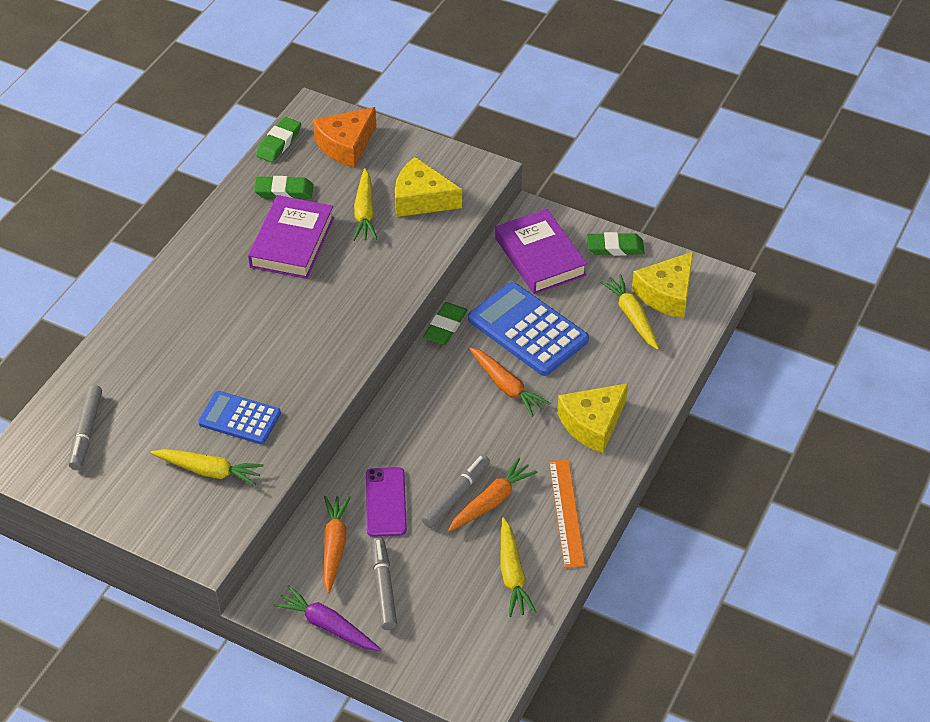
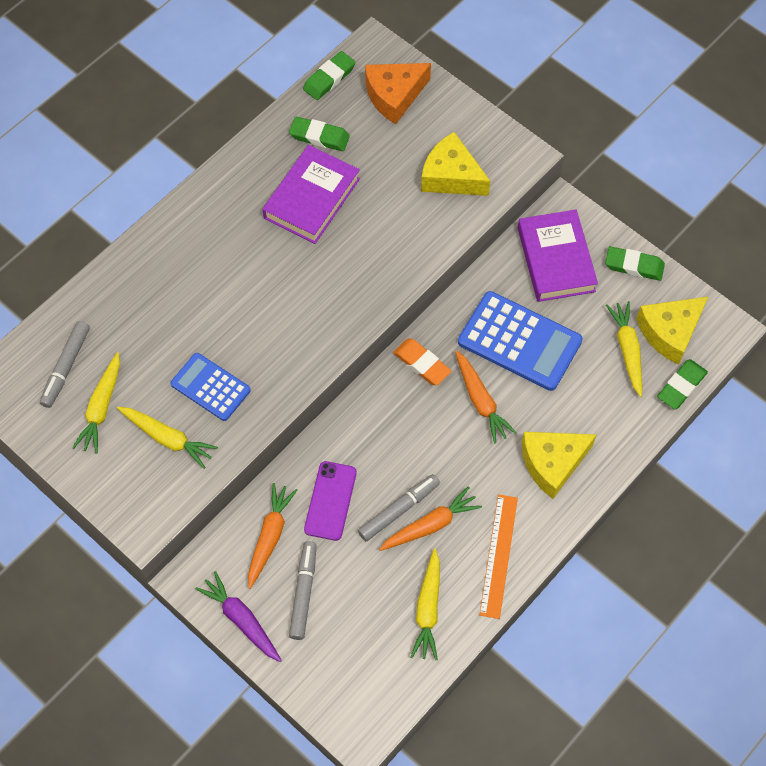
camera: 15 degrees right, 15 degrees up
(365, 212) = (391, 179): yellow carrot -> yellow carrot (101, 408)
(439, 367) = (422, 364): none -> orange eraser
(445, 327) = (440, 319): green eraser -> green eraser (681, 386)
(527, 330) = (519, 341): blue calculator -> blue calculator turned 150 degrees clockwise

